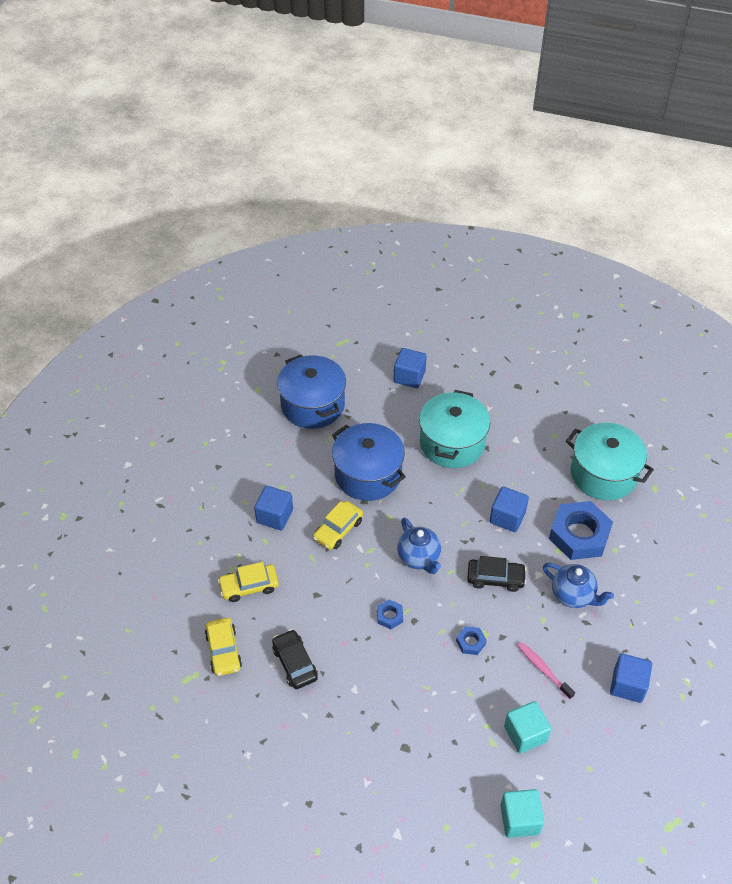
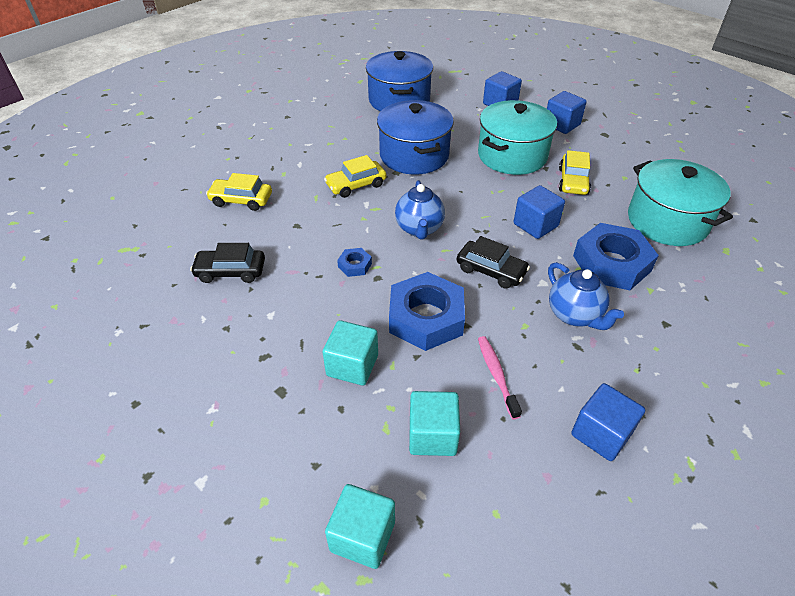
camera: 25 degrees right, 5 degrees down
(224, 651) = (176, 239): yellow car -> yellow car (573, 181)
(274, 516) = (306, 159): blue cube -> blue cube (562, 125)
(295, 663) = (231, 271): black car -> black car turned 90 degrees counterclockwise
(442, 705) = (352, 365): none -> turquoise cube
(470, 642) = (426, 317): blue nut -> blue nut, size x2.25

